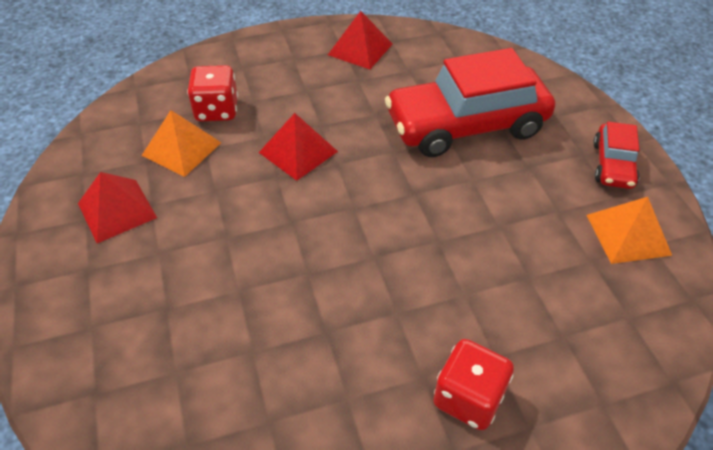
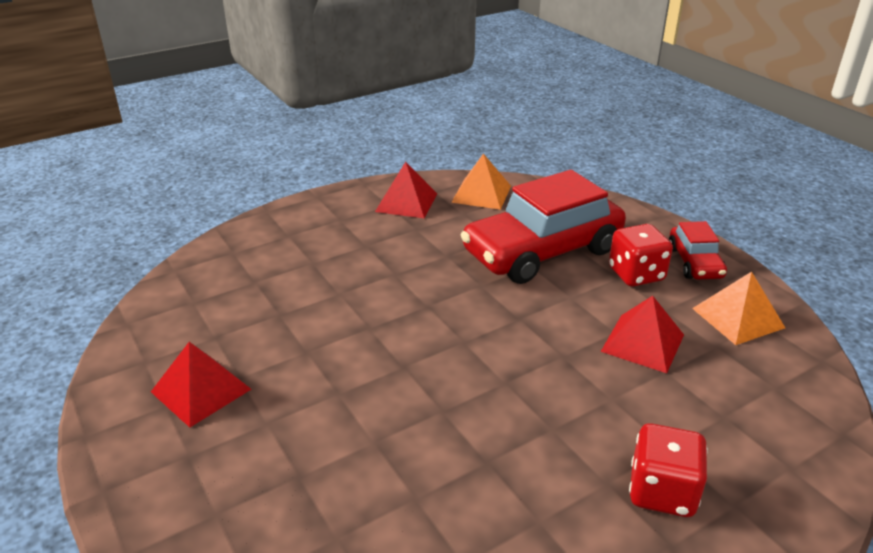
camera: 15 degrees left, 15 degrees down
(181, 149) = (252, 319): orange pyramid -> orange pyramid (481, 194)
(217, 110) = (277, 277): red dice -> red dice (636, 274)
(298, 151) = (382, 301): red pyramid -> red pyramid (642, 342)

